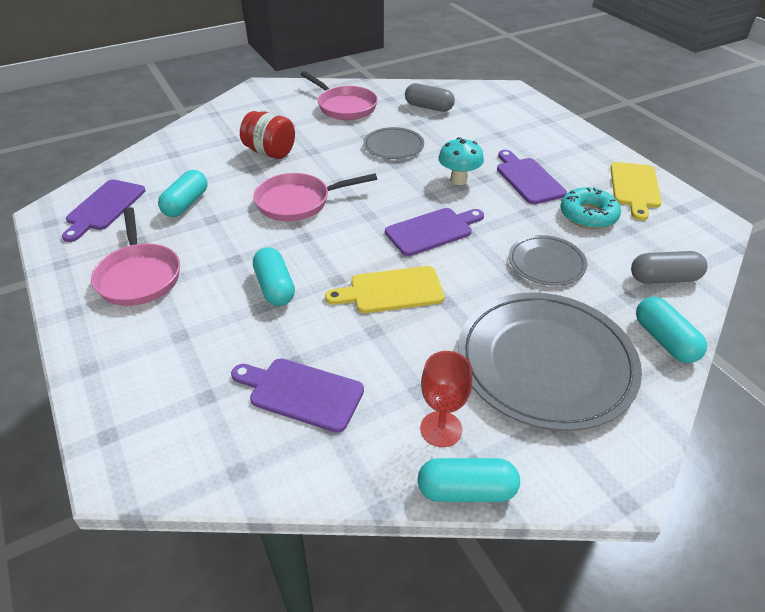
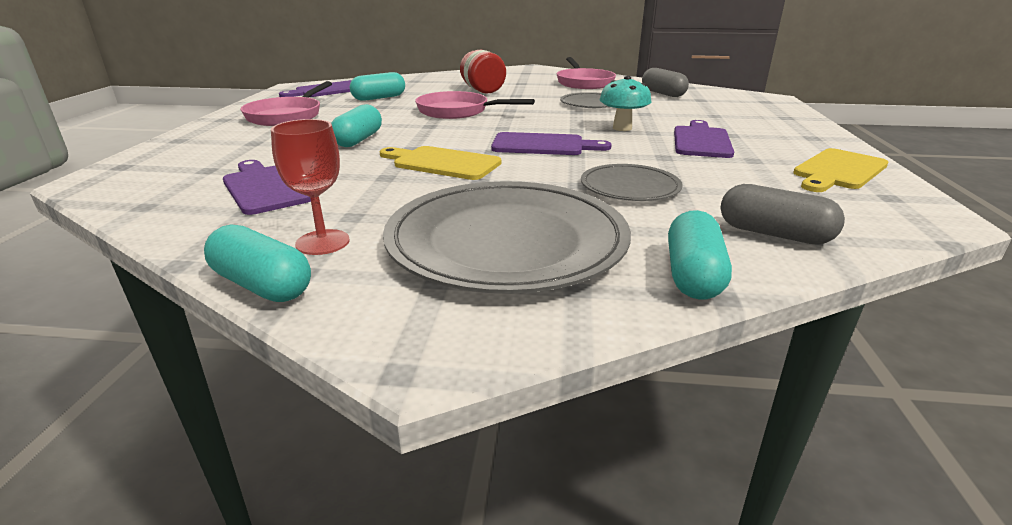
camera: 35 degrees right, 15 degrees down
(588, 215) = (739, 173): turquoise donut -> none

